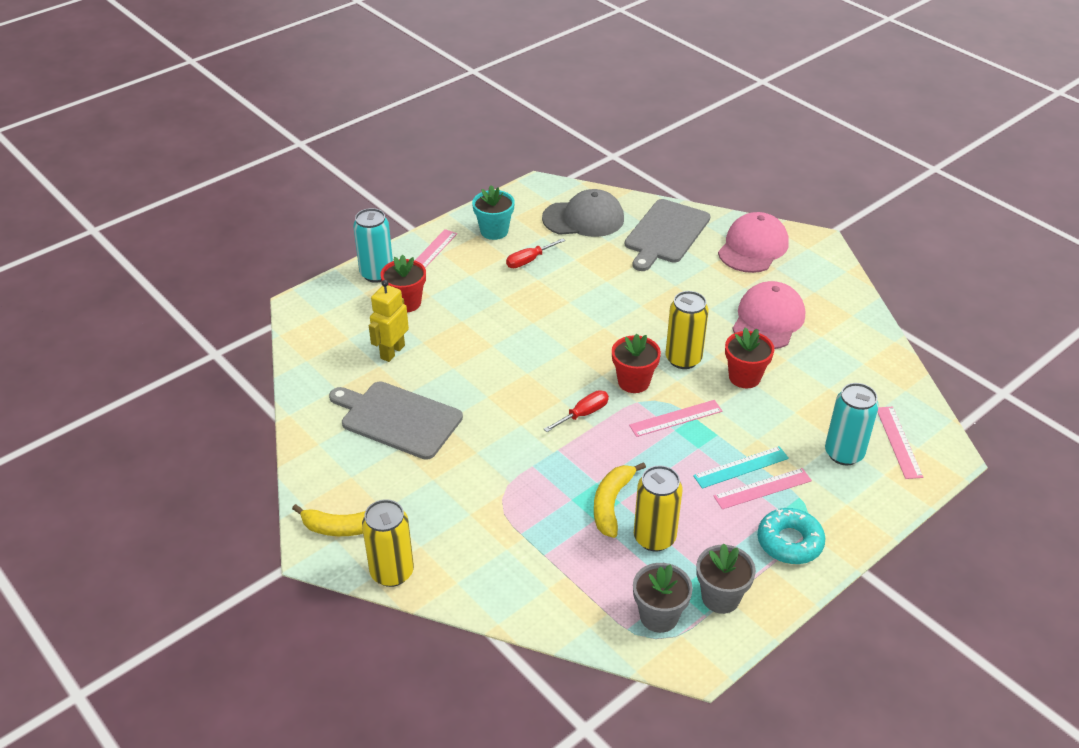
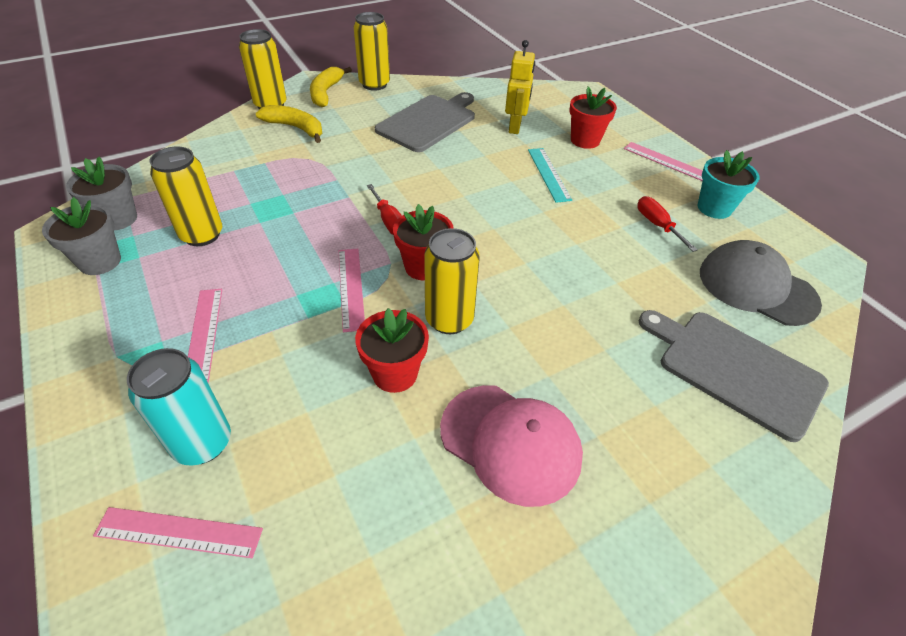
camera: 100 degrees right, 5 degrees up
(314, 485) = (374, 84): none -> yellow can
(377, 274) = (631, 129): turquoise can -> none
(392, 352) = (515, 127): yellow robot -> yellow robot turned 60 degrees clockwise
(583, 219) = (757, 287): grey cap -> grey cap turned 120 degrees clockwise
(611, 504) = (261, 217): yellow banana -> yellow banana (295, 128)
(741, 467) = (247, 324): turquoise ruler -> turquoise ruler (549, 174)
(753, 247) = (710, 484): pink cap -> none
(789, 542) = (116, 335): turquoise donut -> none

